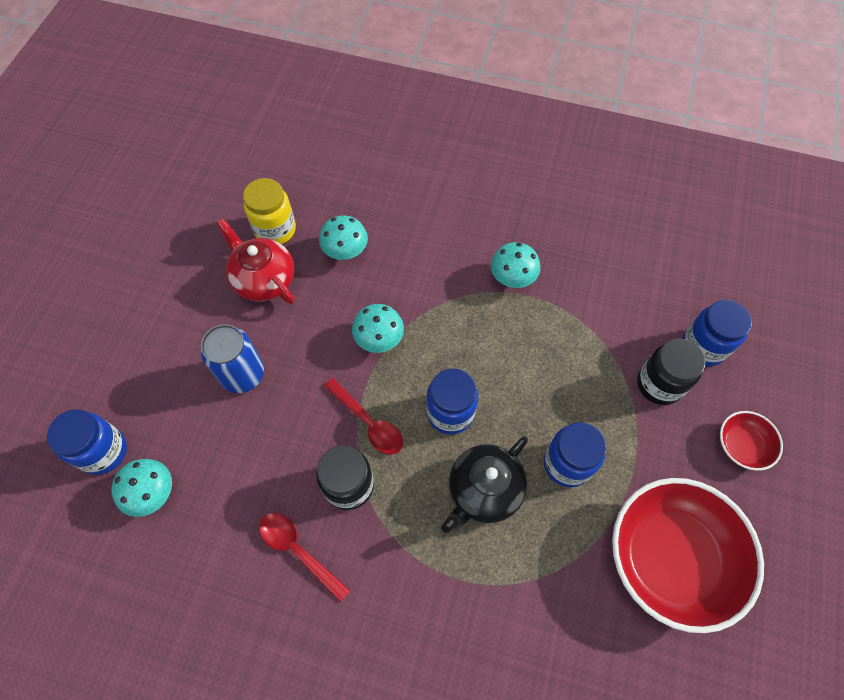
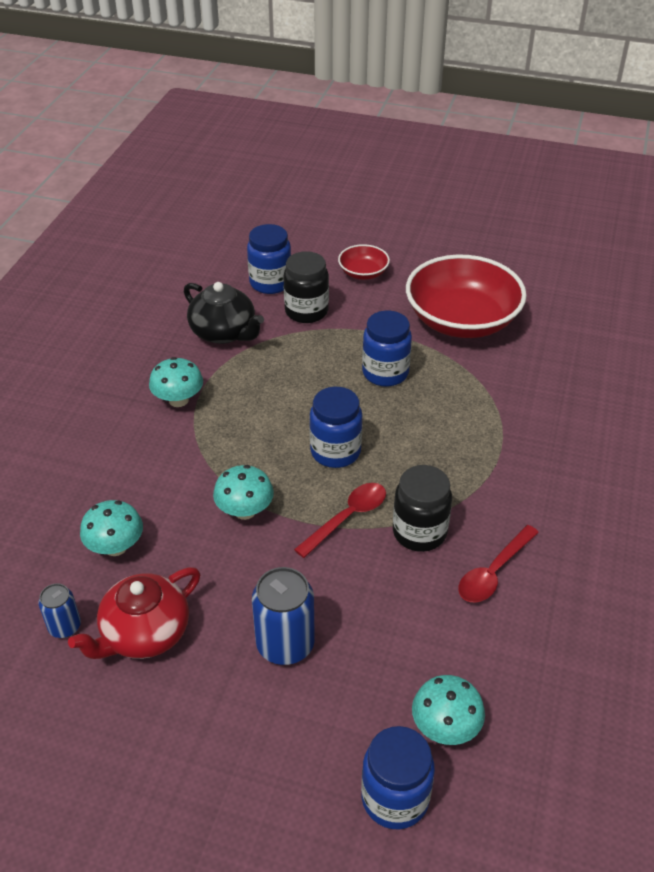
camera: 90 degrees left, 20 degrees down
(275, 230) = (64, 626): yellow jar -> blue can
(484, 490) = (415, 429): black teapot -> black teapot (224, 332)

